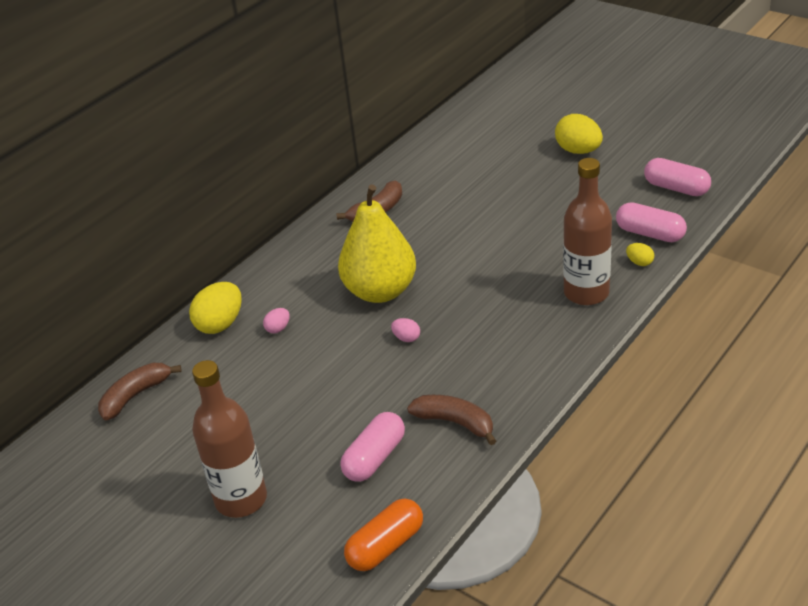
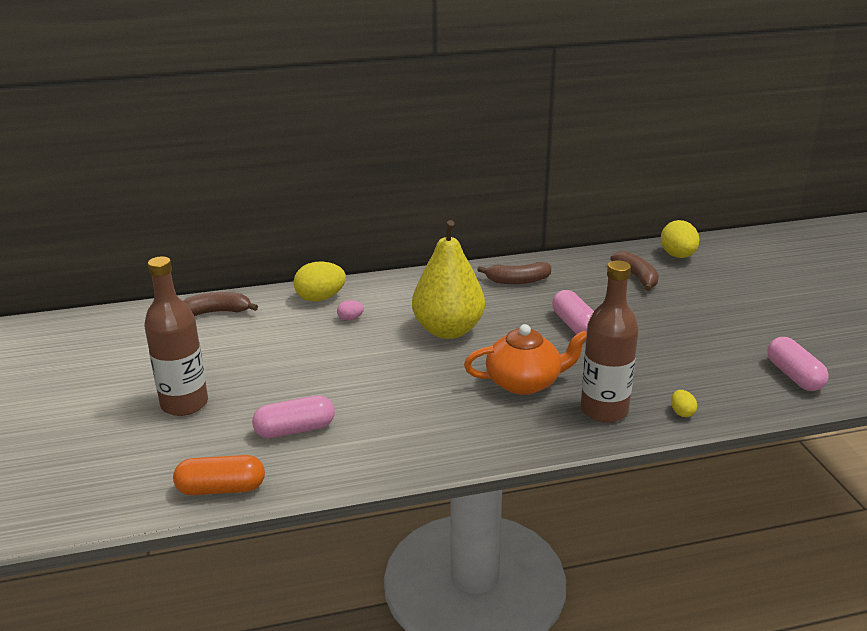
camera: 35 degrees right, 10 degrees down
(406, 338) = (424, 368): pink egg -> none
(455, 422) = (379, 440): brown banana -> brown banana (637, 277)
(501, 303) = (524, 382): none -> orange teapot
(578, 151) = (736, 311): yellow egg -> yellow egg (678, 256)
(650, 233) = (721, 397): pink capsule -> pink capsule (574, 325)

